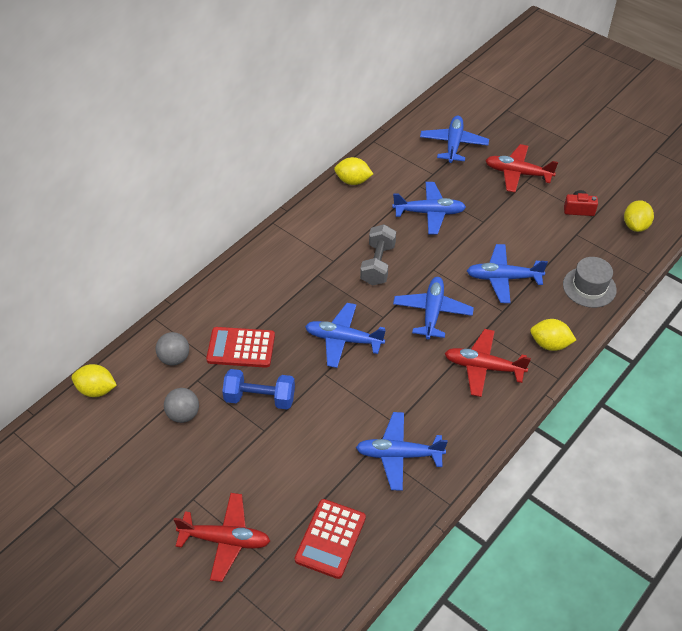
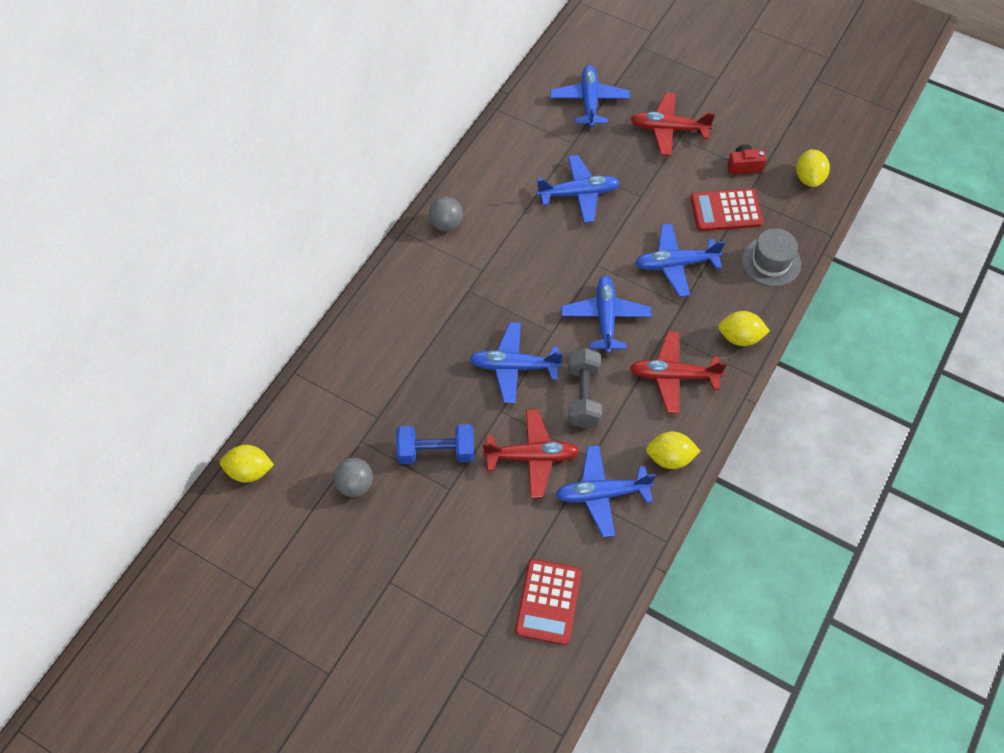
camera: 10 degrees left, 10 degrees up
(174, 358) = (329, 419): grey ball -> grey ball (446, 224)
(225, 540) = (435, 623): red plane -> red plane (532, 457)
(241, 348) = (401, 394): red calculator -> red calculator (726, 211)
(353, 181) = (483, 165): yellow lemon -> yellow lemon (670, 458)
(377, 264) = (533, 267): grey dumbbell -> grey dumbbell (583, 396)

